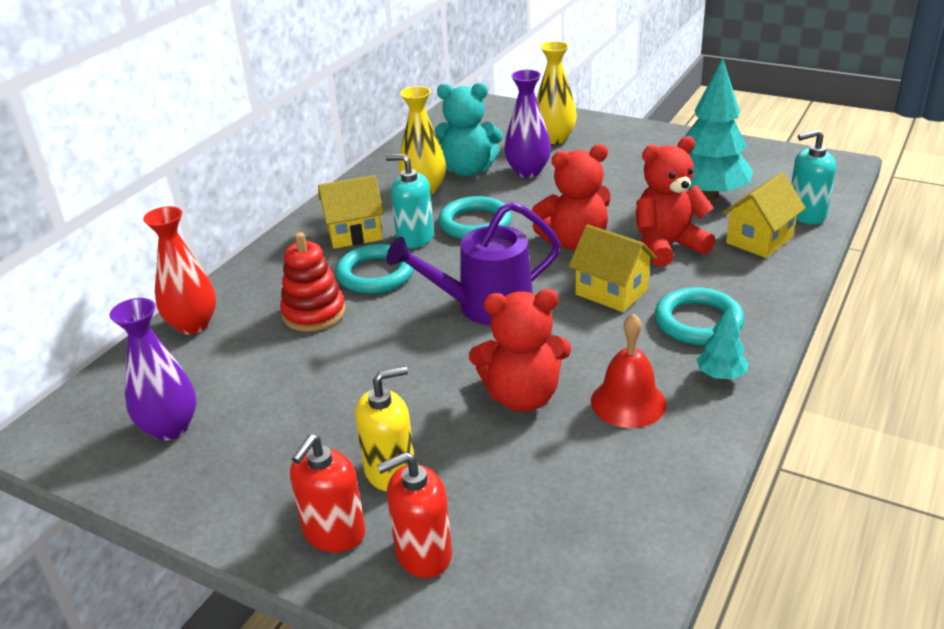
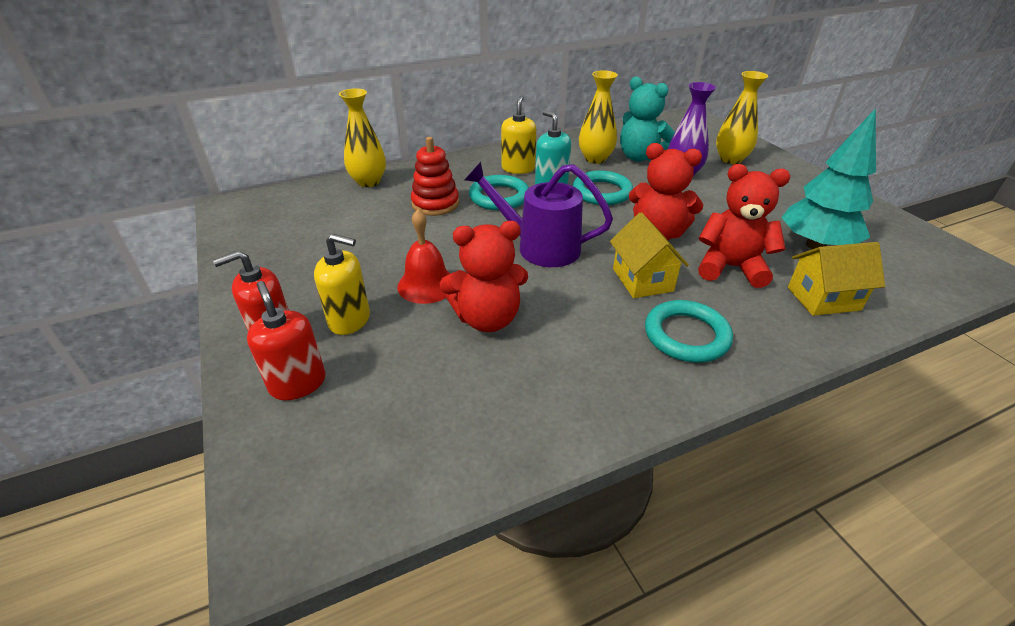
camera: 35 degrees right, 5 degrees up
(170, 428) = (285, 231): purple vase -> none
(193, 325) = (368, 182): red vase -> yellow vase
(354, 234) = (518, 168): yellow house -> yellow soap dispenser
(423, 554) = (298, 383): red soap dispenser -> red soap dispenser turned 45 degrees clockwise
(522, 396) = (487, 318): red teddy bear -> red teddy bear turned 45 degrees counterclockwise
(628, 402) = (554, 365): red bell -> red bell (427, 285)
(720, 376) = (653, 387): turquoise tree -> none
(806, 214) = (898, 298): turquoise soap dispenser -> none

